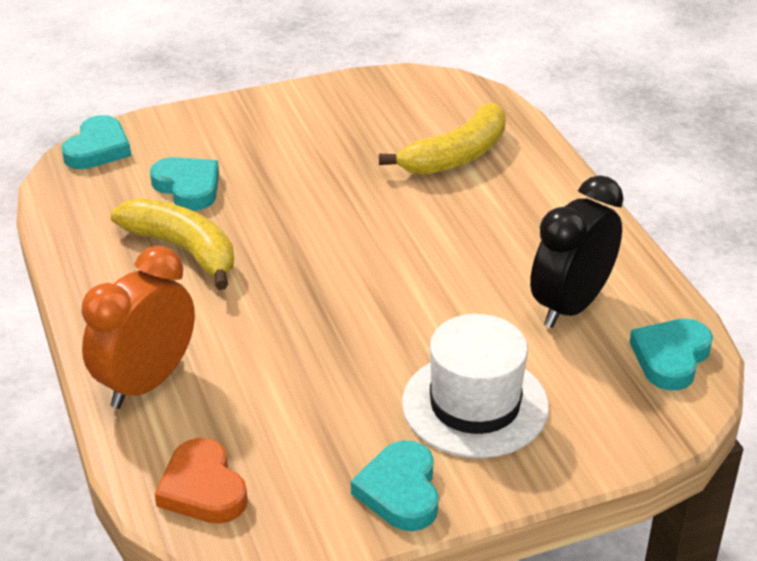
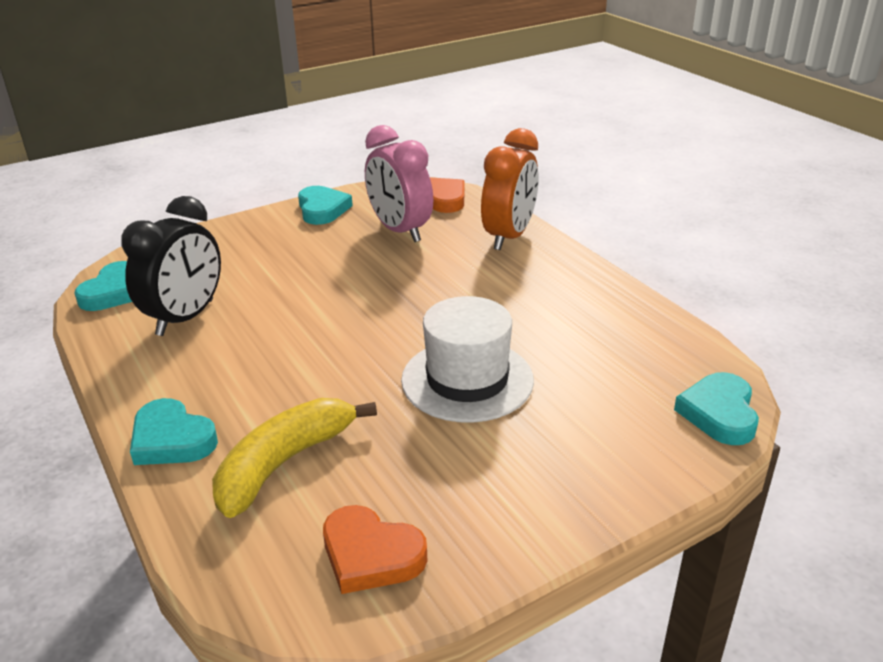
camera: 170 degrees right, 5 degrees down
(183, 250) = (543, 321): yellow banana -> none
(188, 187) = (581, 380): turquoise heart -> turquoise heart (172, 439)
(292, 419) = (400, 231): none -> pink clock
(398, 100) = (371, 555): none -> orange heart
(475, 405) = (274, 250): white hat -> white hat (467, 380)

